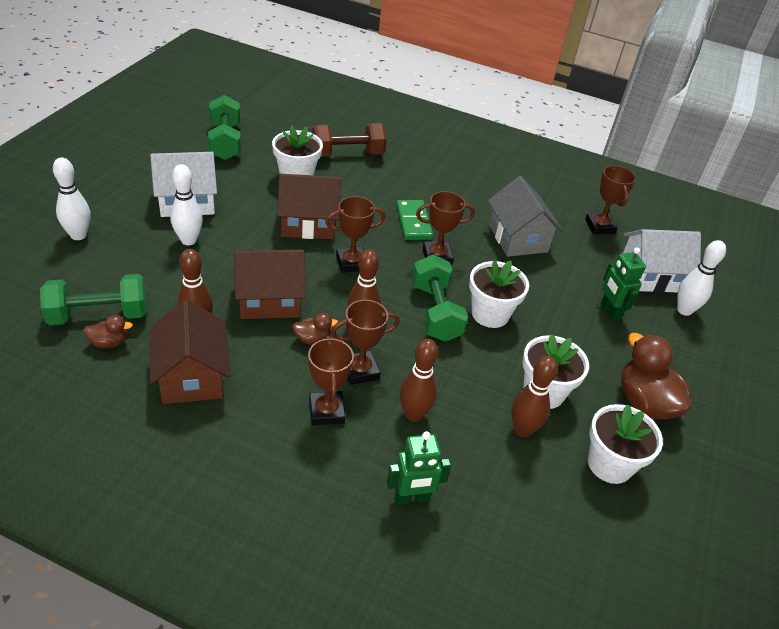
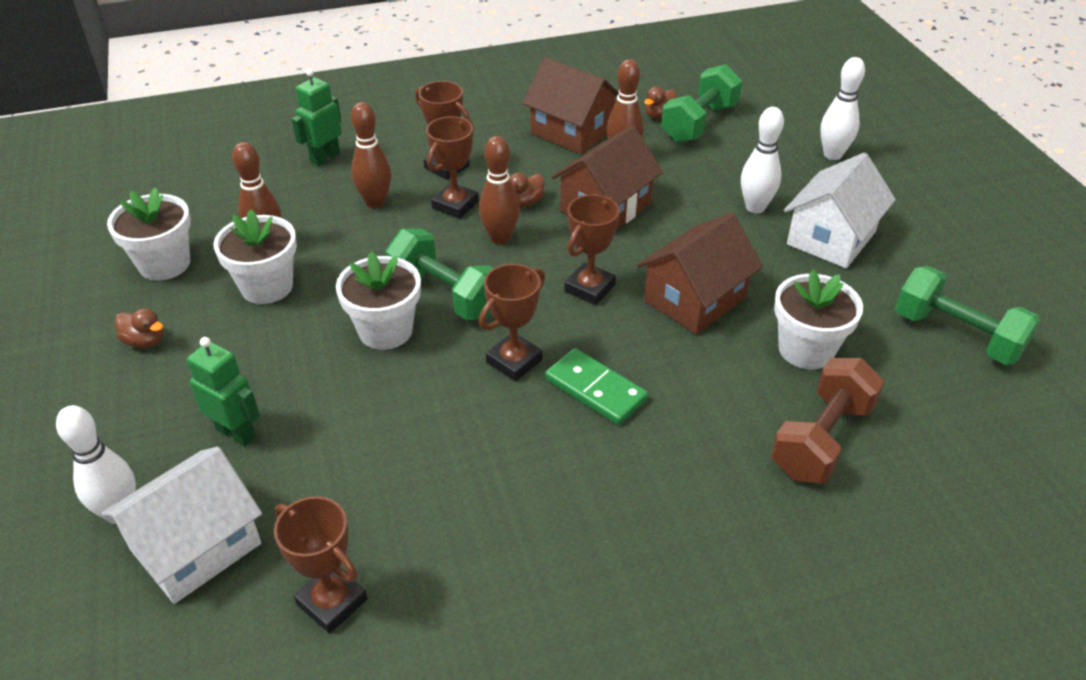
camera: 145 degrees right, 0 degrees up
(518, 238) = (441, 469): grey house -> none
(644, 402) = (145, 341): brown duck -> brown duck, size x0.49

